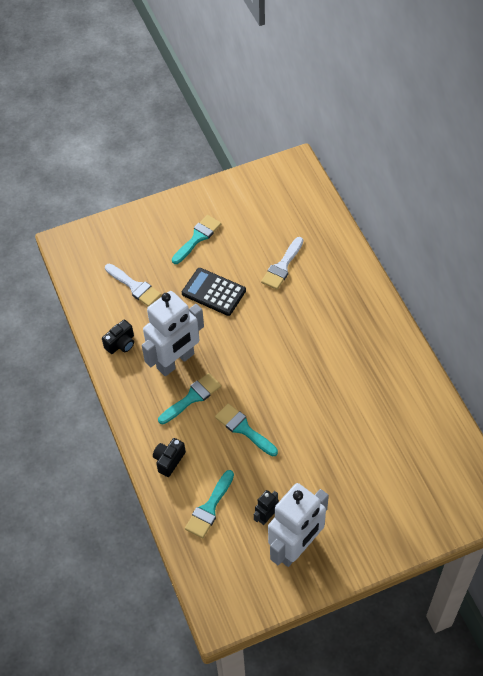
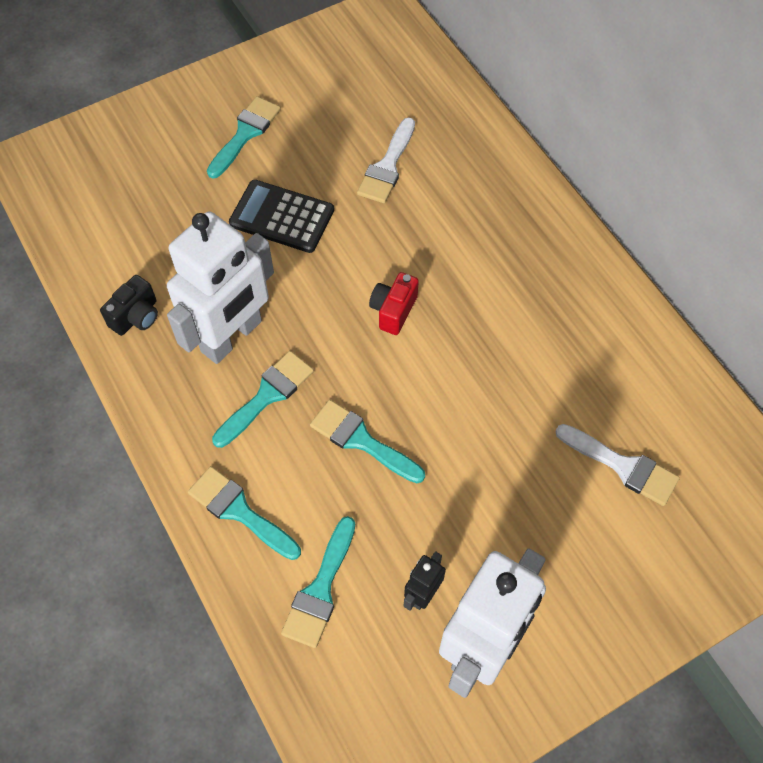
camera: 10 degrees left, 5 degrees up
(135, 287) = (150, 220): white brush -> white brush (623, 466)
(169, 460) = (239, 511): black camera -> turquoise brush
(273, 355) = (393, 311): none -> red camera

